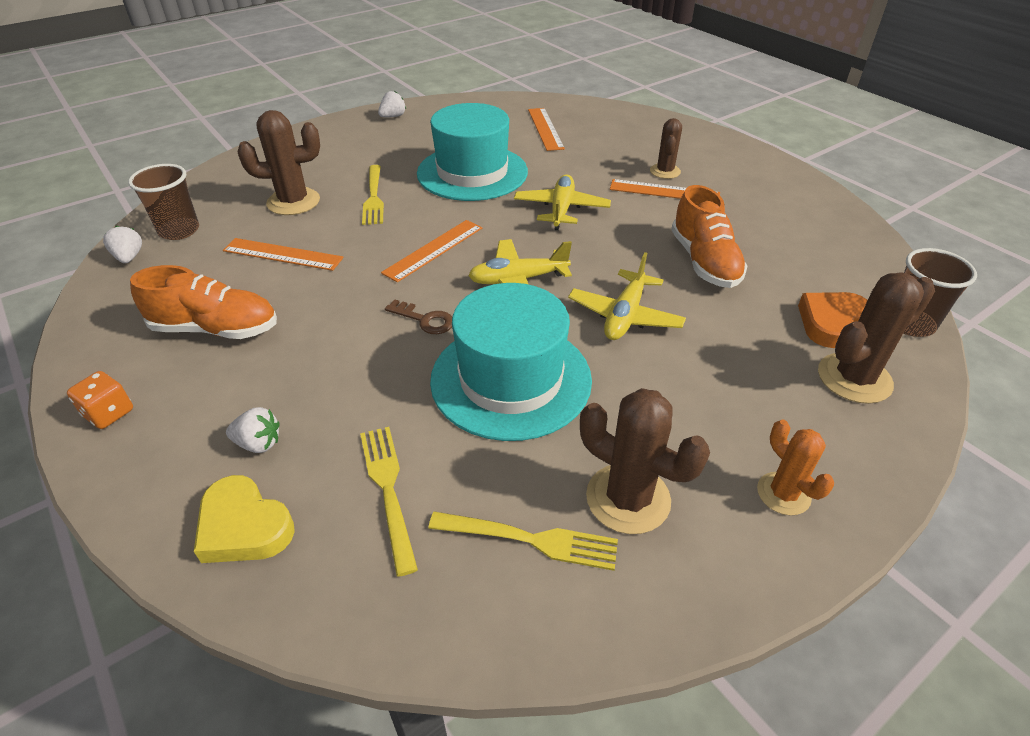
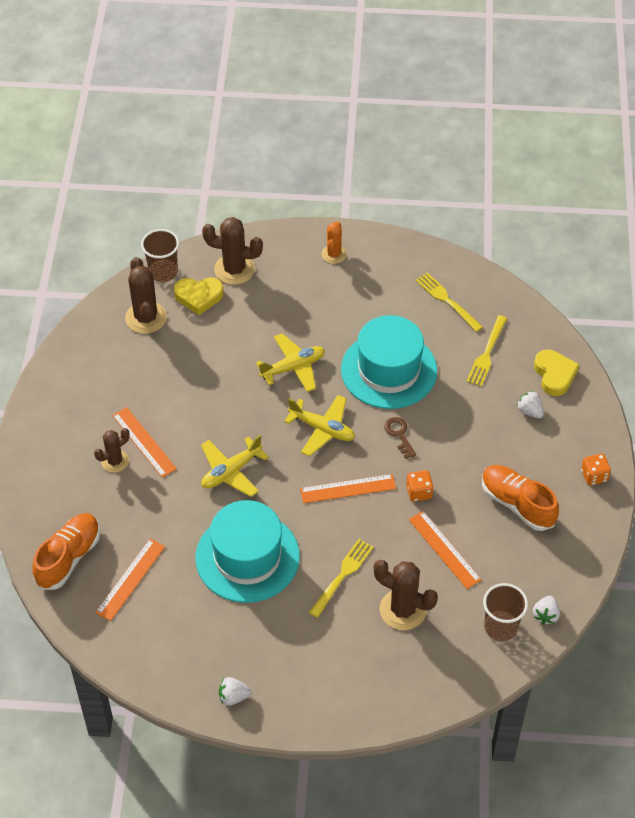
camera: 140 degrees left, 10 degrees up
(351, 283) = (419, 492): none -> orange dice
(628, 498) = (395, 290): brown cactus -> brown cactus (146, 318)
(704, 262) = (204, 371): orange shoe -> orange shoe (69, 557)
(831, 323) = (199, 297): orange heart -> yellow heart

